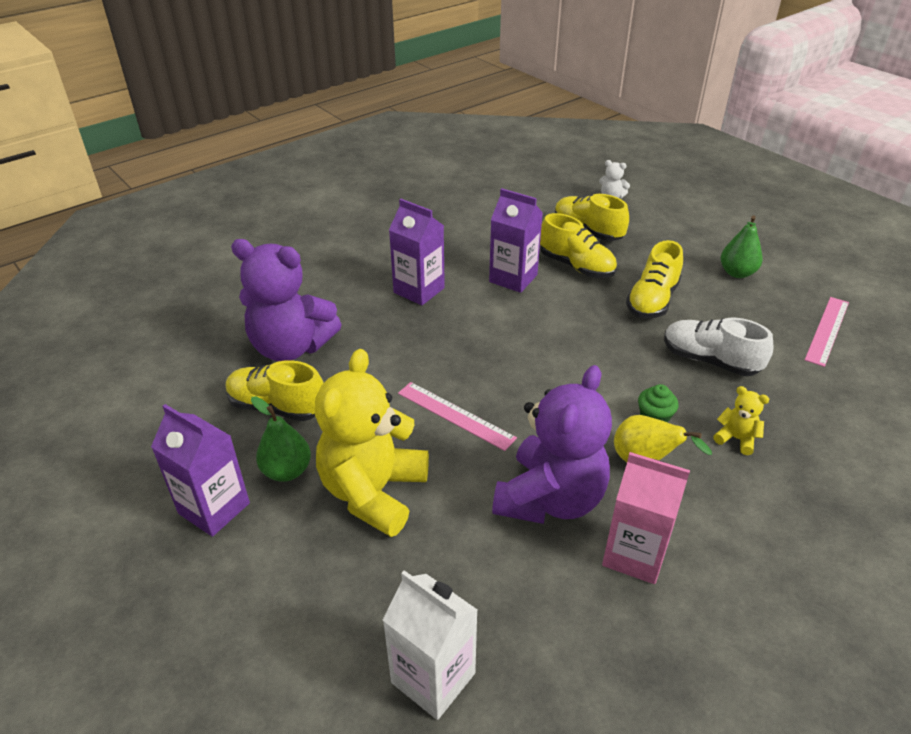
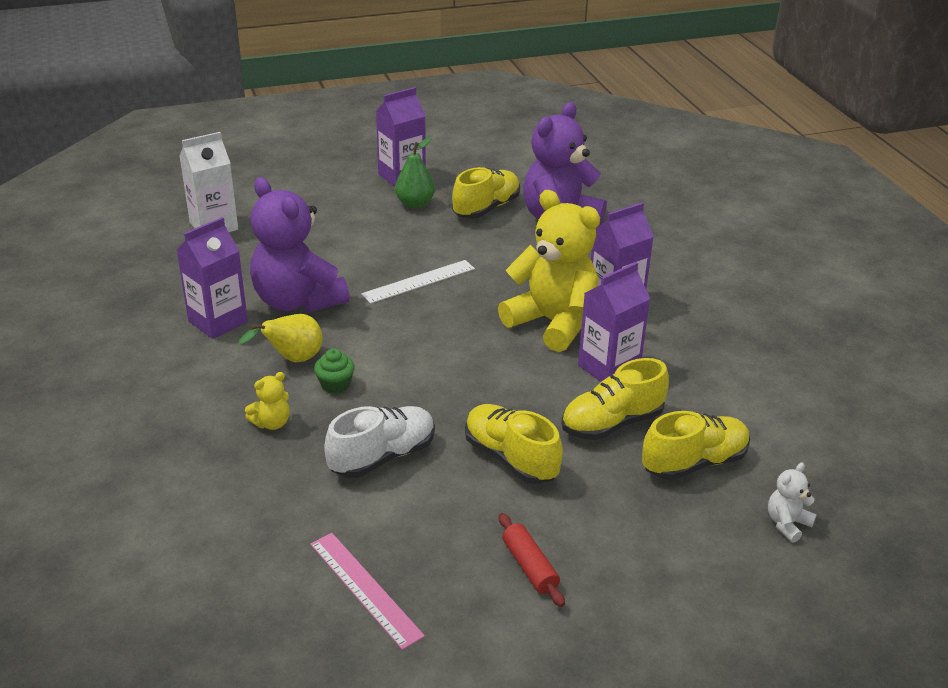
camera: 110 degrees right, 5 degrees down
(373, 492) = (367, 232): yellow teddy bear -> yellow teddy bear (552, 322)
(455, 415) = (419, 281): pink ruler -> white ruler
(634, 554) = (218, 321): pink carton -> purple carton
(737, 273) = (529, 566): green pear -> red rolling pin

